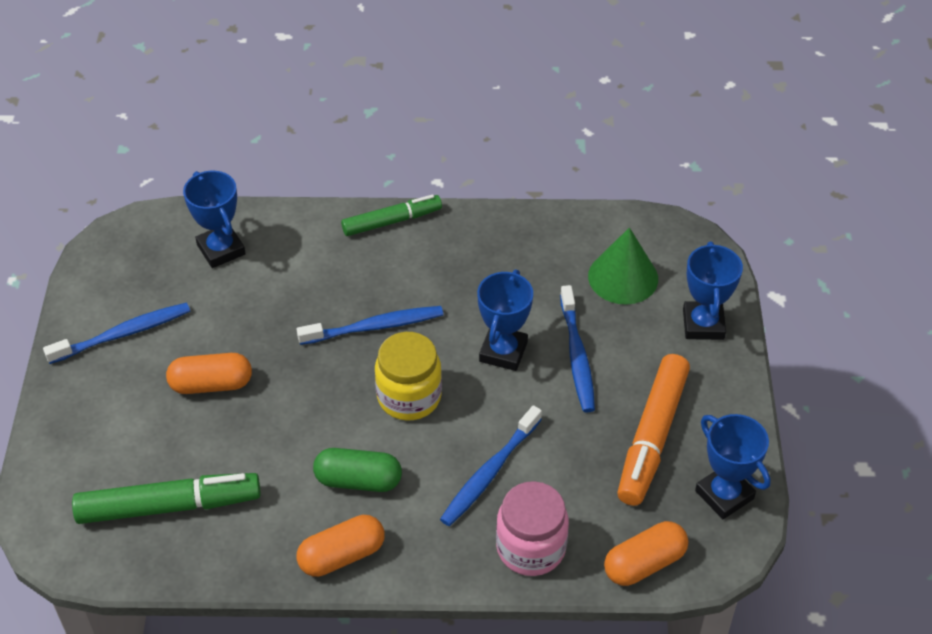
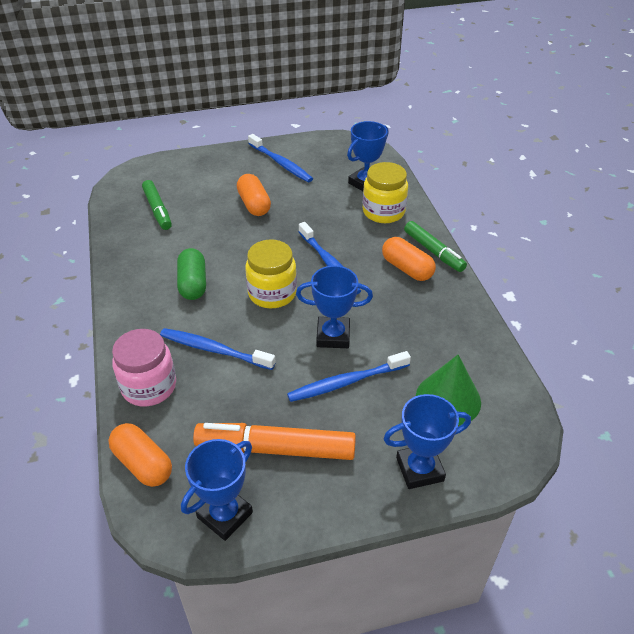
camera: 75 degrees right, 5 degrees down
(169, 506) = (157, 210): green marker -> green marker, size x0.65
(293, 247) = (383, 212): none -> yellow jar
(342, 555) = (130, 289): orange capsule -> orange capsule (407, 268)

